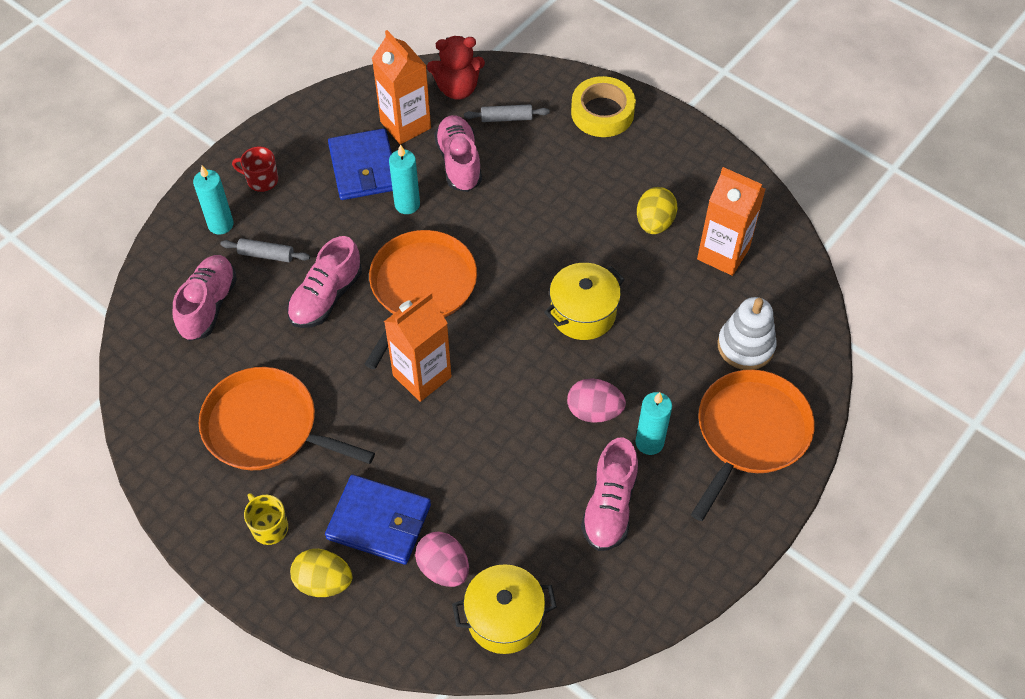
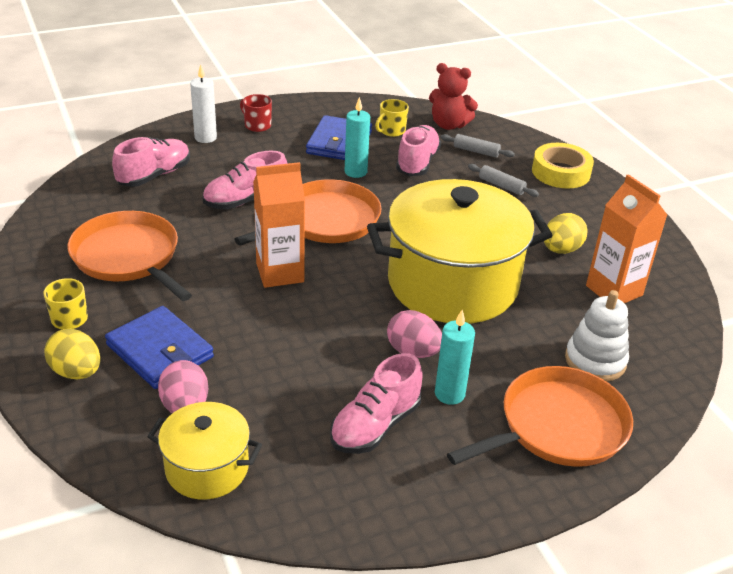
camera: 25 degrees right, 20 degrees down
(220, 224) = (205, 138): turquoise candle -> white candle
(266, 255) = (223, 163): grey rolling pin -> grey rolling pin (501, 186)
(405, 125) = (391, 131): orange carton -> yellow mug
(583, 313) = (452, 284): yellow pot -> yellow pot, size x2.01

